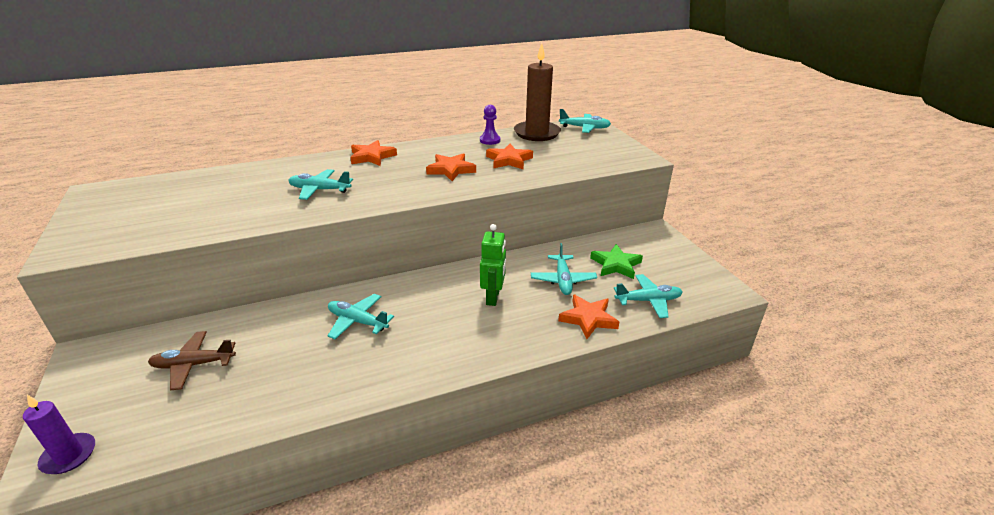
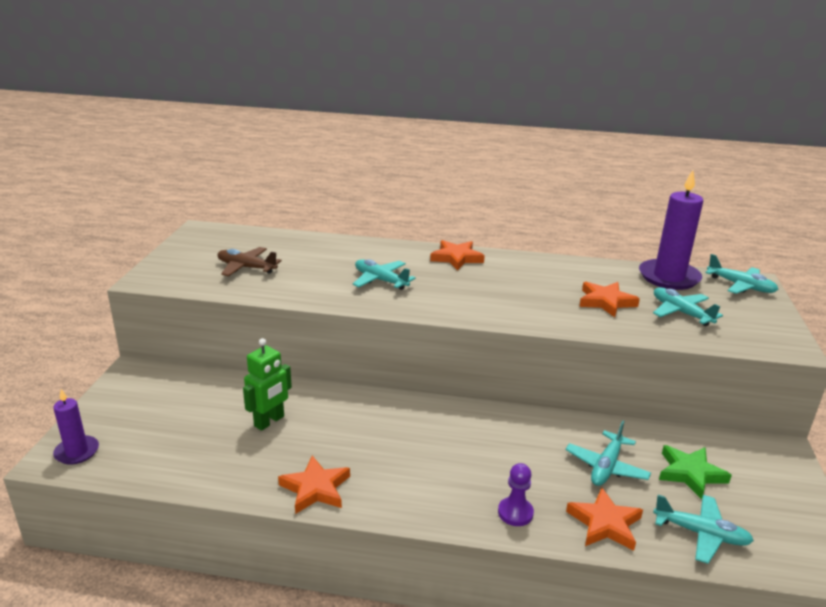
camera: 30 degrees right, 5 degrees down
(193, 365) = (200, 413): brown plane -> brown plane (246, 268)
(357, 321) = (357, 428): turquoise plane -> turquoise plane (681, 312)
(451, 170) = (529, 295): orange star -> orange star (315, 489)
(490, 140) = (602, 272): purple pawn -> purple pawn (515, 513)
(493, 297) = (509, 455): green robot -> green robot (269, 421)
(537, 133) = (669, 277): brown candle -> purple candle

